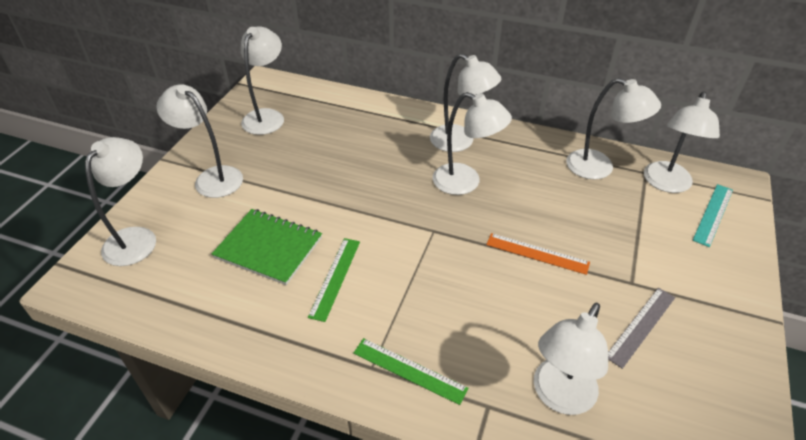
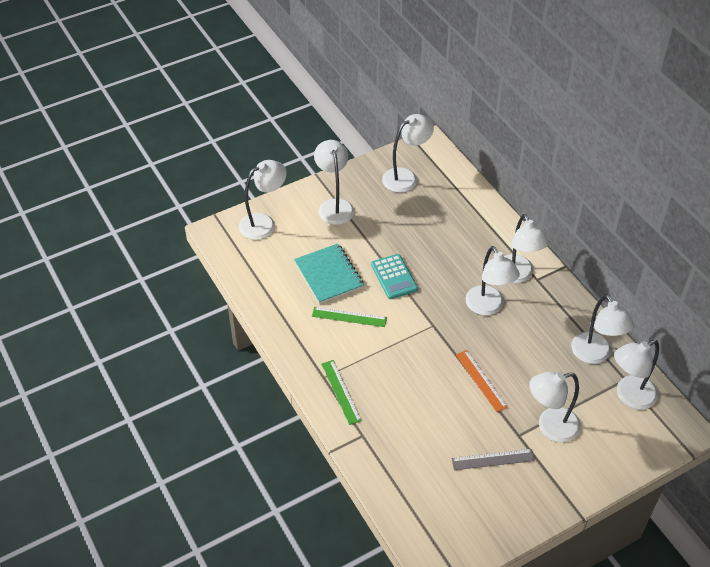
camera: 40 degrees right, 5 degrees up
(268, 248) = (328, 275): green notebook -> turquoise notebook
(335, 278) = (349, 317): green ruler -> green ruler turned 45 degrees clockwise
(344, 208) = (394, 277): none -> turquoise calculator
(559, 397) = (403, 457): white lamp -> white lamp (550, 427)
(713, 214) = (634, 436): turquoise ruler -> none

